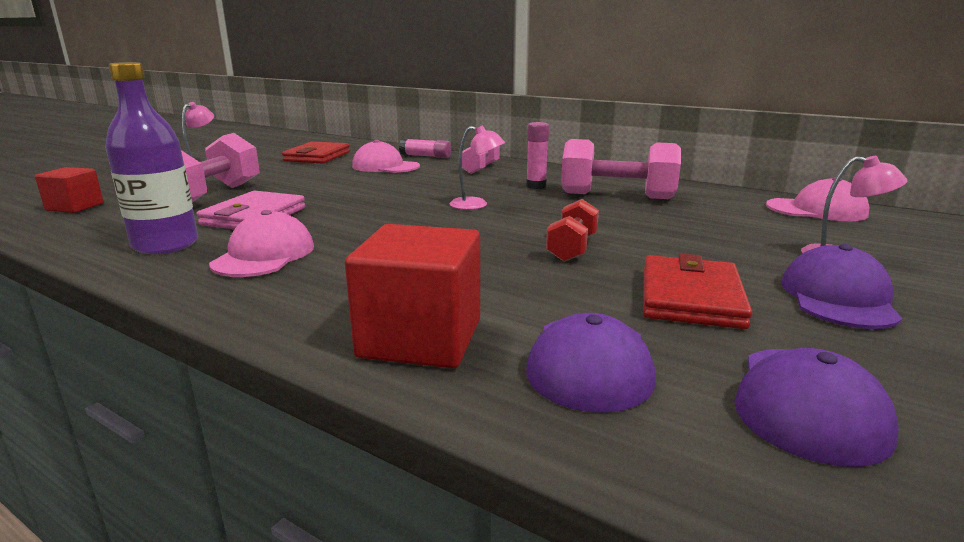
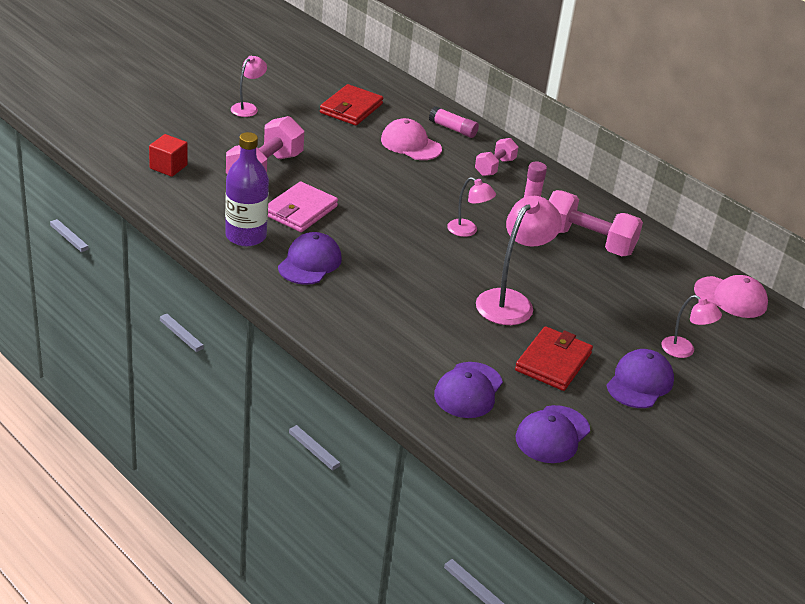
camera: 10 degrees right, 15 degrees up
(264, 255) = (310, 263): pink cap -> purple cap
(420, 338) = (391, 356): red cube -> none
(572, 248) = (511, 301): red dumbbell -> pink lamp

